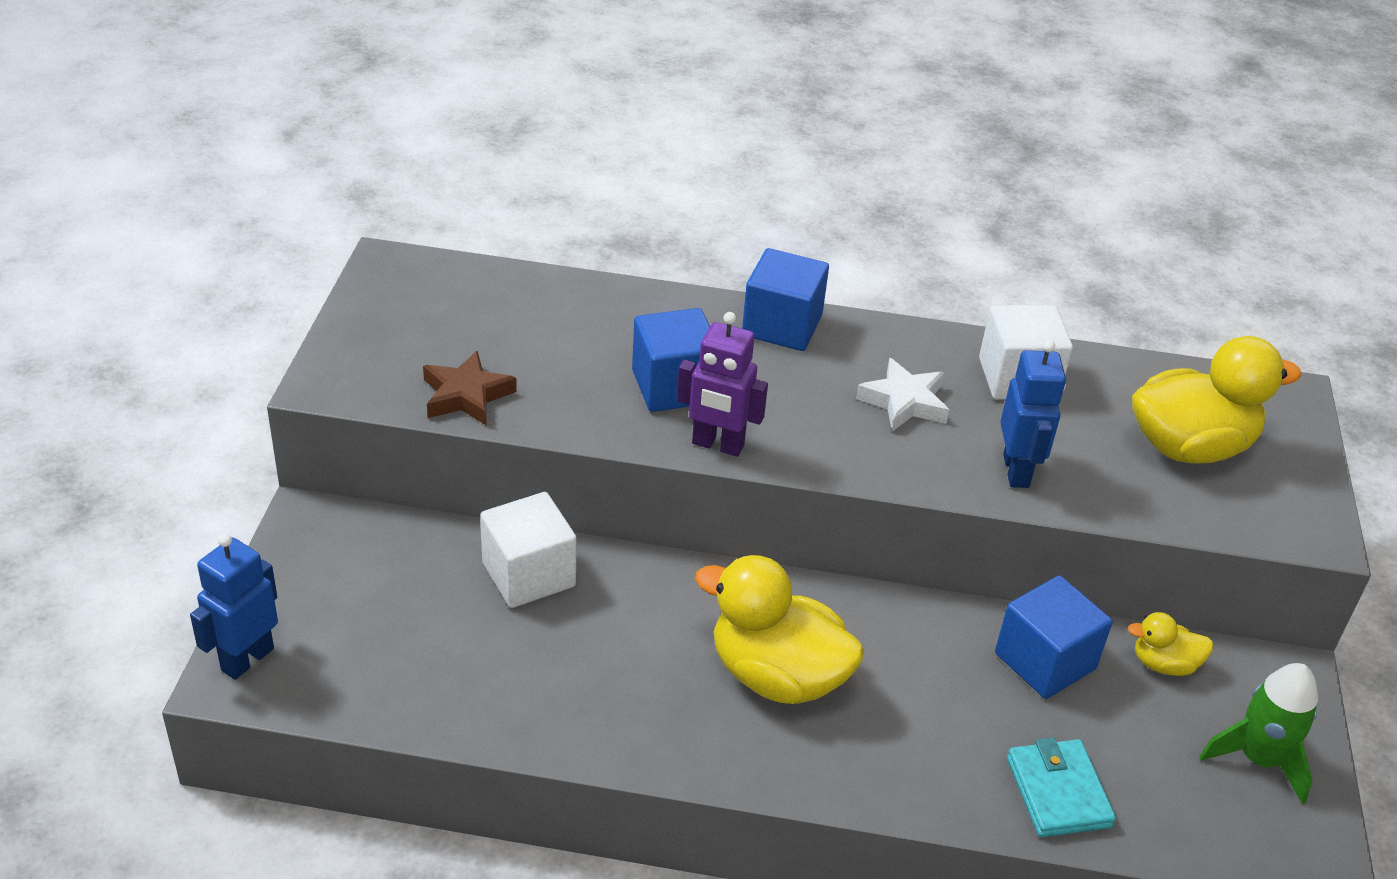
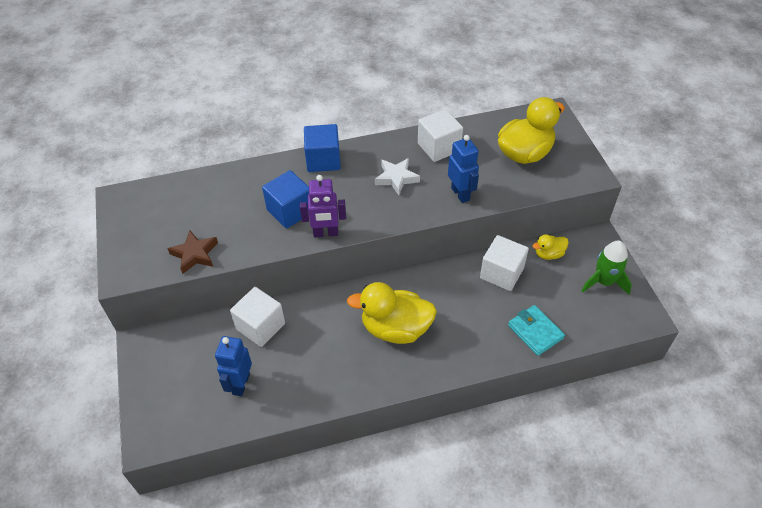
camera: 20 degrees left, 10 degrees up
(247, 659) = (149, 427): blue robot -> blue robot (240, 384)
(1045, 661) = (501, 273): blue cube -> white cube

